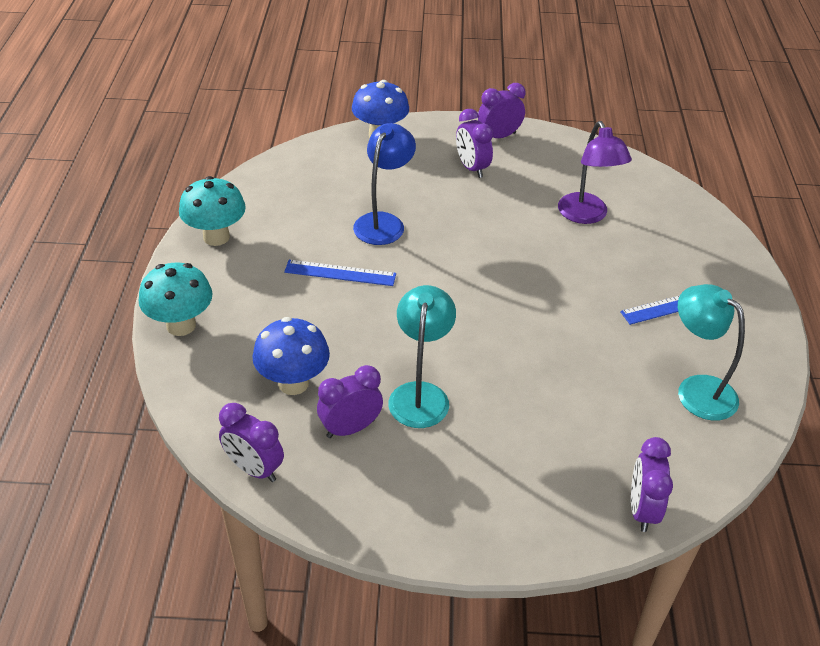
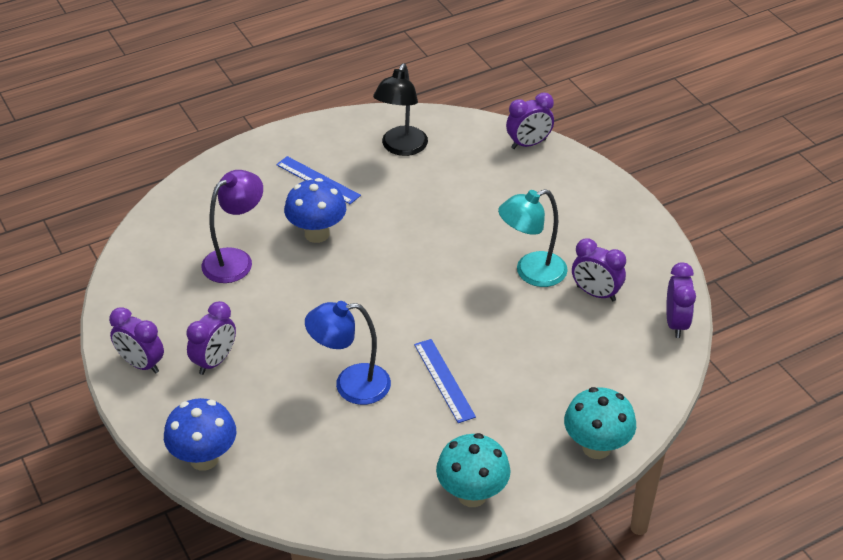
camera: 120 degrees left, 0 degrees up
(293, 383) = (586, 344): blue mushroom -> blue mushroom (317, 234)
(697, 389) = (401, 148): turquoise lamp -> black lamp

